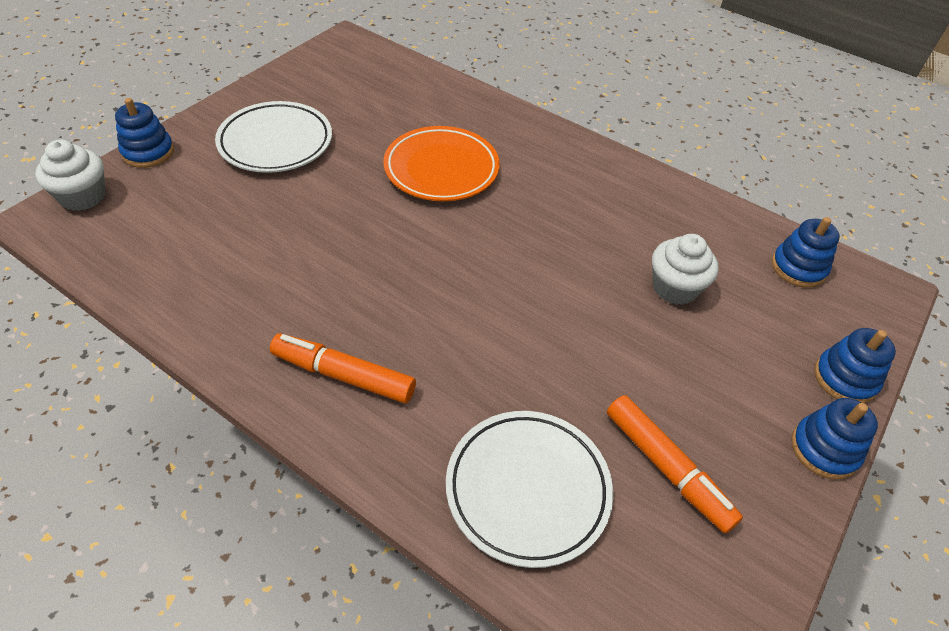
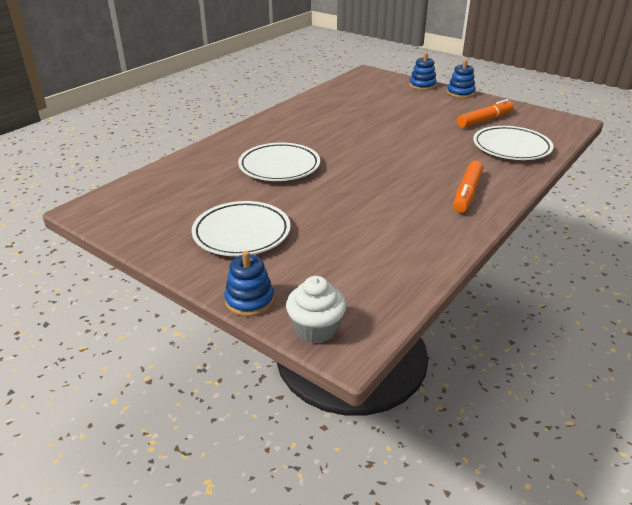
camera: 85 degrees left, 15 degrees down
(441, 169) = (279, 167): orange plate -> white plate
(675, 288) = (376, 110): white cupcake -> none
(798, 268) = (357, 85): blue stacking toy -> none

